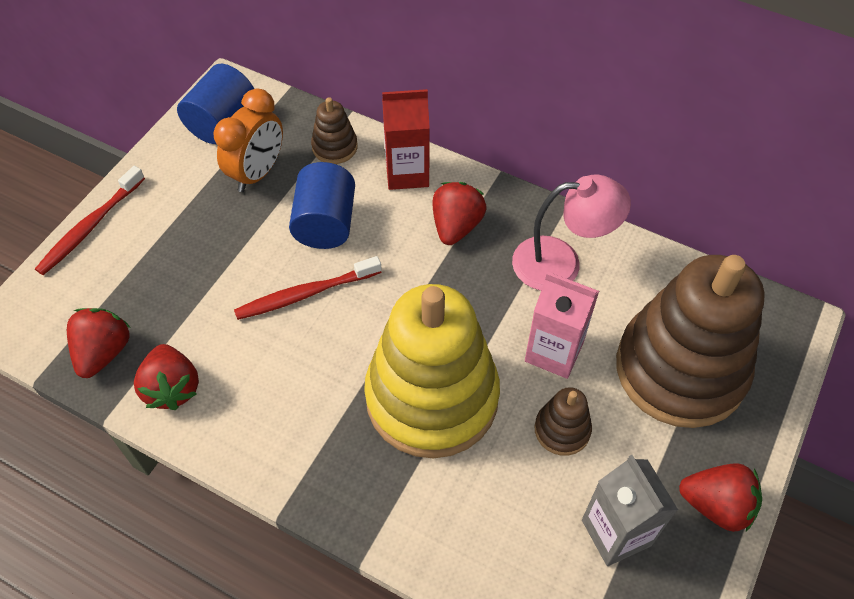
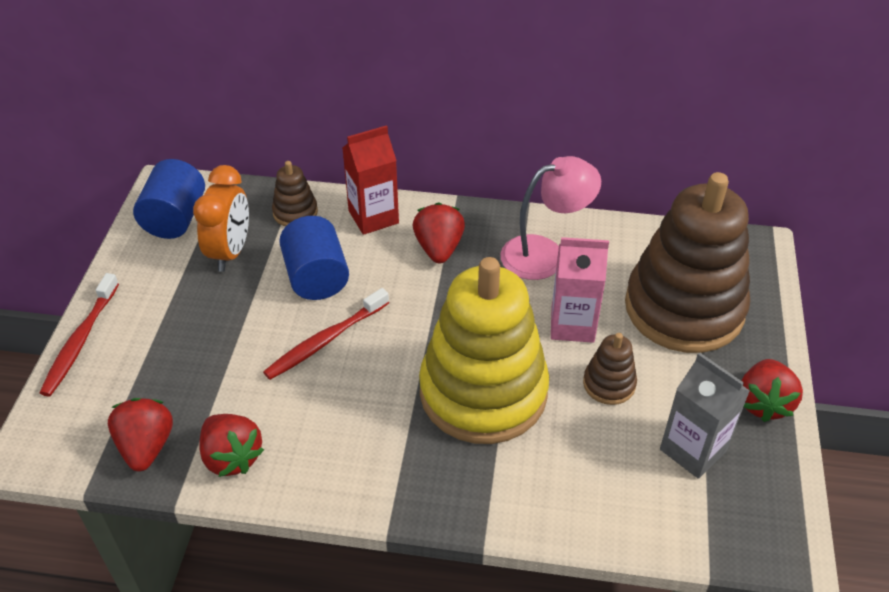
camera: 20 degrees left, 10 degrees down
(716, 505) = (763, 403): red strawberry -> red strawberry turned 105 degrees clockwise

